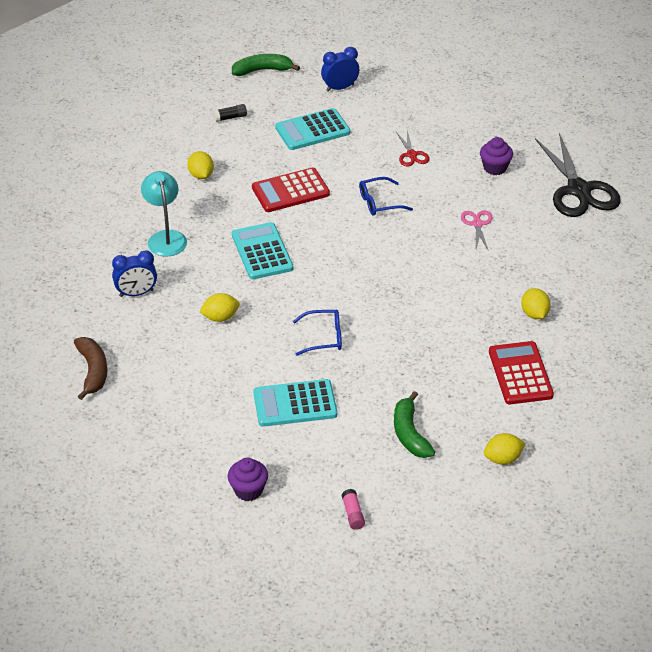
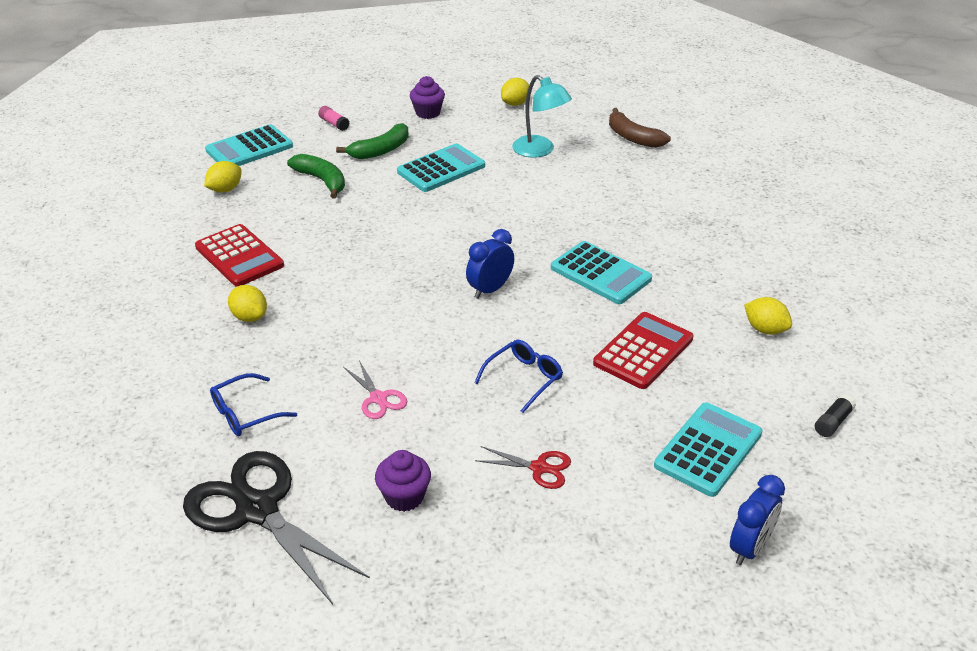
camera: 150 degrees right, 5 degrees down
(136, 293) = (674, 198): blue clock -> blue clock (490, 289)
(165, 237) = (712, 252): turquoise lamp -> turquoise lamp (540, 151)
(220, 317) = (575, 205): yellow lemon -> yellow lemon (515, 104)
(262, 70) = (895, 528): green banana -> green banana (380, 150)
(324, 337) = (460, 222): blue glasses -> blue glasses (245, 413)
(411, 155) = (539, 468): red scissors -> red scissors turned 150 degrees clockwise
(456, 510) = (249, 148): none -> turquoise calculator

